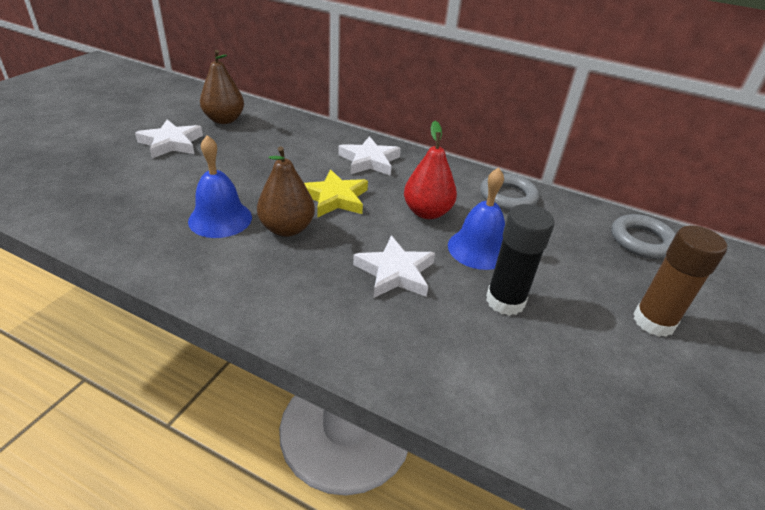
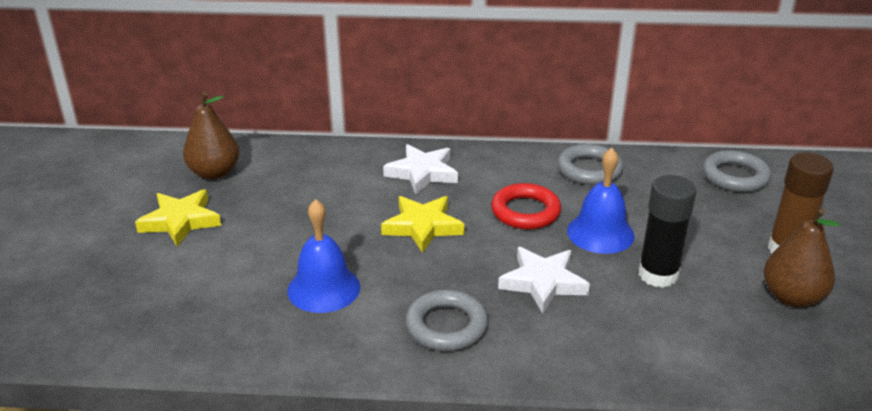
camera: 20 degrees left, 5 degrees down
(171, 143) = (180, 221): white star -> yellow star
(285, 279) = (446, 326): none -> grey ring
(287, 229) = (402, 275): brown pear -> brown pear (792, 297)
(427, 212) = (525, 212): red pear -> red ring

